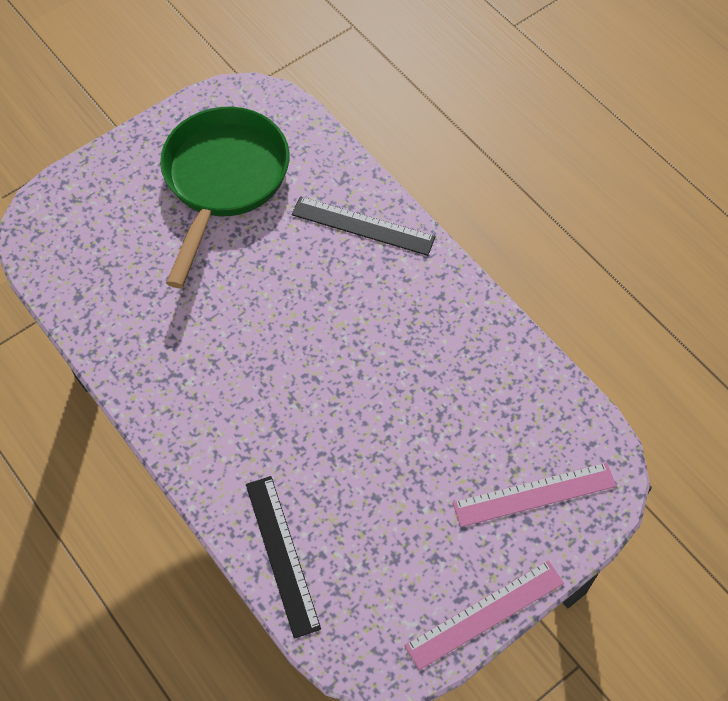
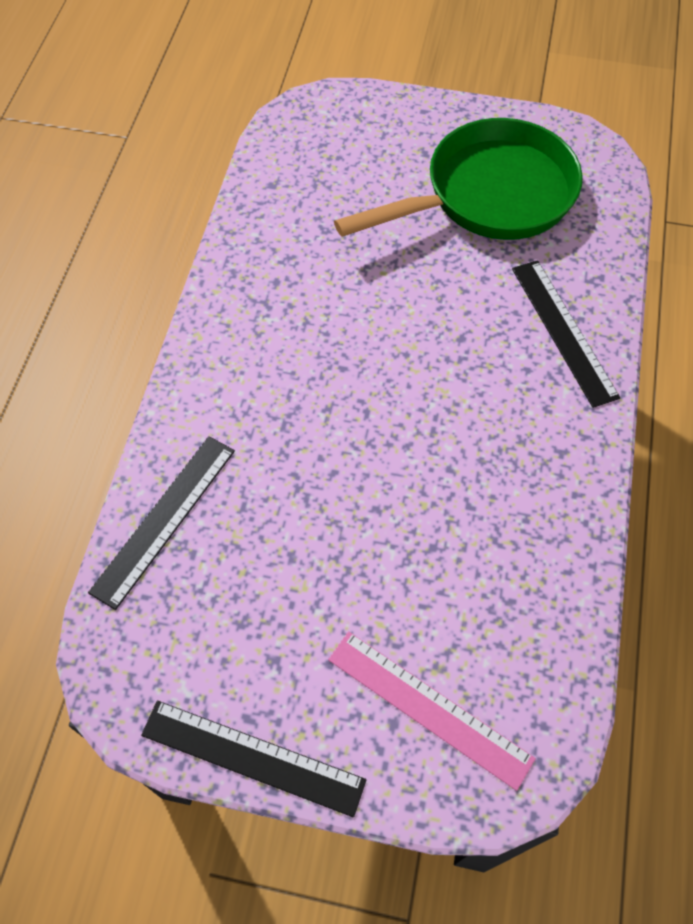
camera: 50 degrees right, 0 degrees up
(484, 614) = (252, 757): pink ruler -> black ruler

